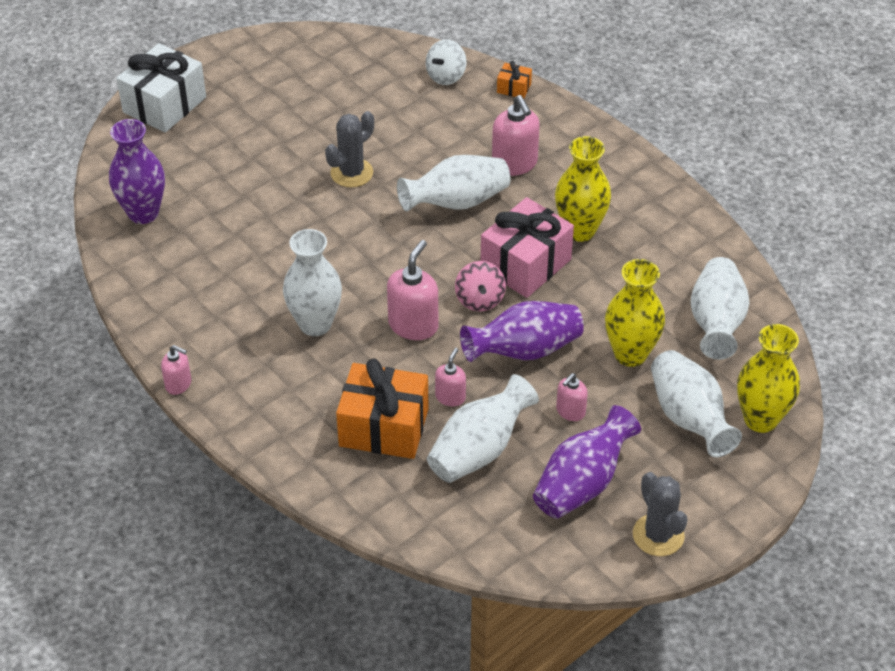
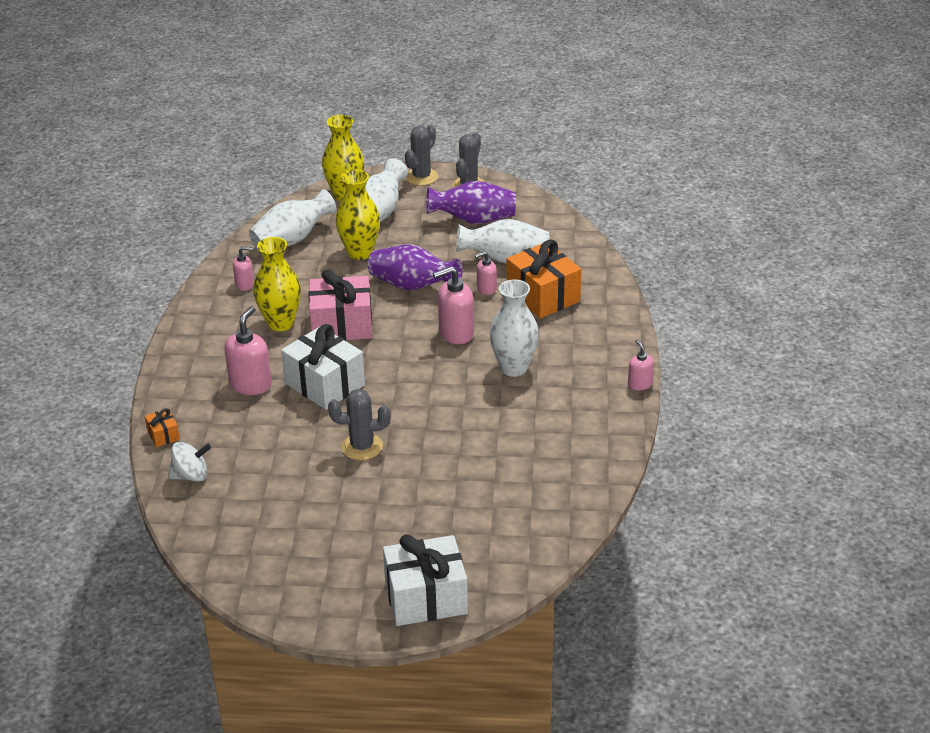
camera: 135 degrees left, 10 degrees down
(143, 213) = (544, 511): purple vase -> none
(456, 202) = (324, 384): white vase -> white gift
(480, 300) = (398, 323): pink spinning top -> none
(570, 411) = (432, 248): pink soap dispenser -> pink soap dispenser (245, 284)
(727, 509) = (421, 177): none -> grey cactus

